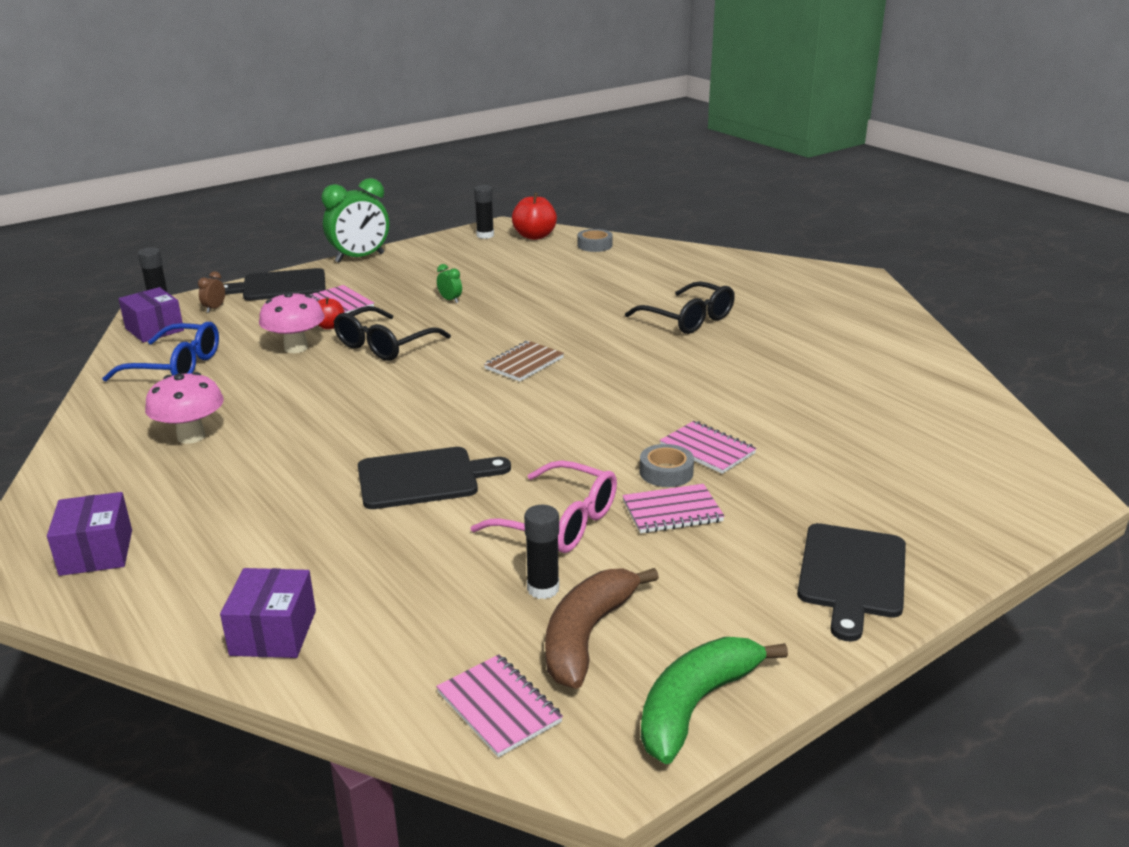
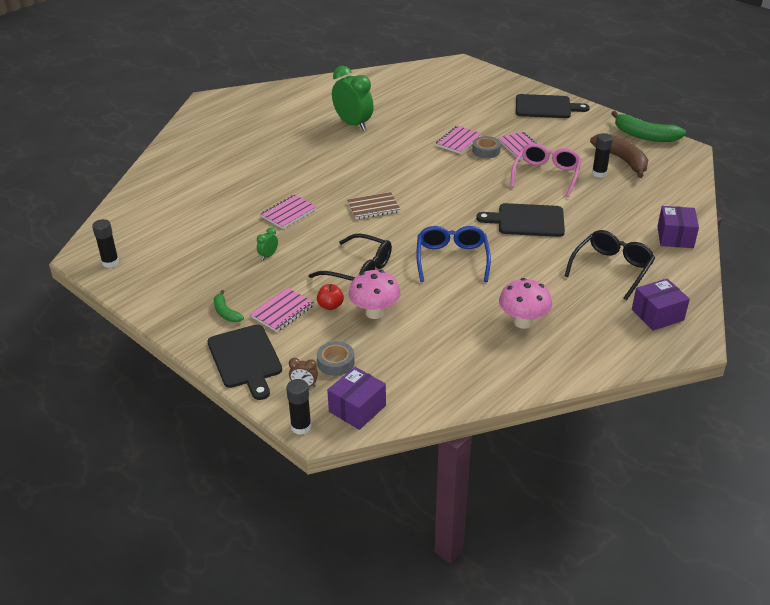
camera: 100 degrees left, 10 degrees up
(176, 366) = (424, 367): blue glasses -> blue glasses (452, 259)
(273, 633) = (675, 237): purple box -> purple box turned 75 degrees counterclockwise
(360, 258) = (169, 326): green clock -> green clock (353, 124)
(361, 279) = (226, 312): none -> green banana
(423, 478) = (527, 220): black cutting board -> black cutting board turned 60 degrees counterclockwise
(498, 707) = (676, 174): pink notebook -> pink notebook (288, 213)
(524, 363) = (373, 207): brown notebook -> brown notebook turned 45 degrees counterclockwise
(534, 236) = (115, 235): red apple -> none
(587, 635) = (622, 160): brown banana -> brown banana turned 135 degrees counterclockwise
(594, 245) = (142, 202): grey tape -> grey tape (335, 362)
(688, 319) = (290, 154): black glasses -> black glasses (611, 269)

